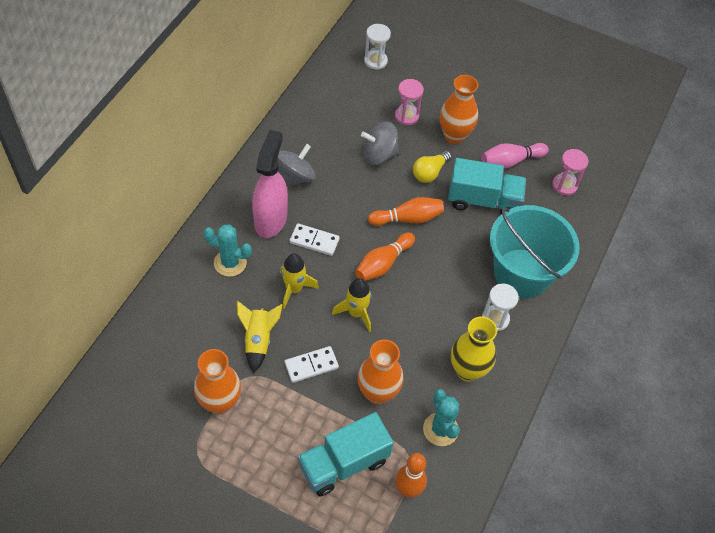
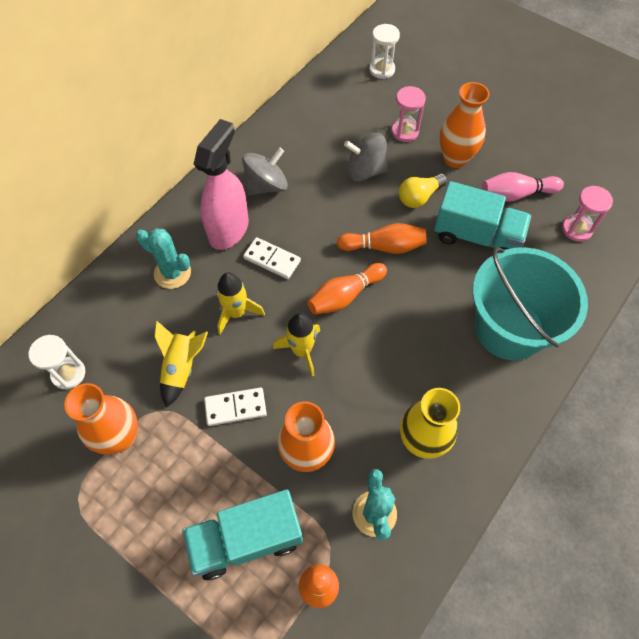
camera: 15 degrees right, 5 degrees up
(495, 319) = (467, 381): white hourglass -> white hourglass (68, 373)

